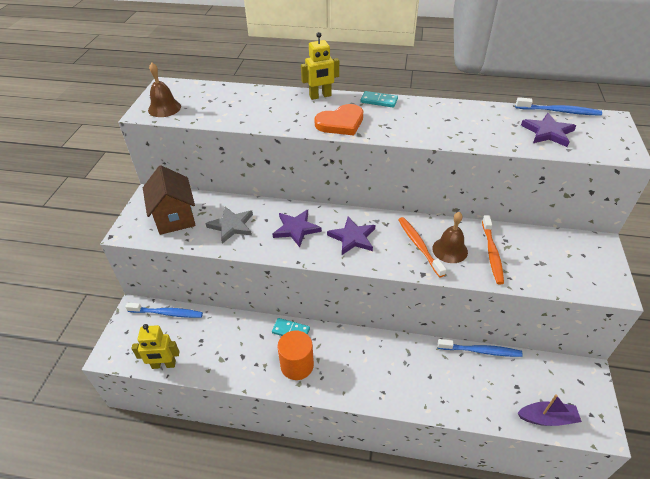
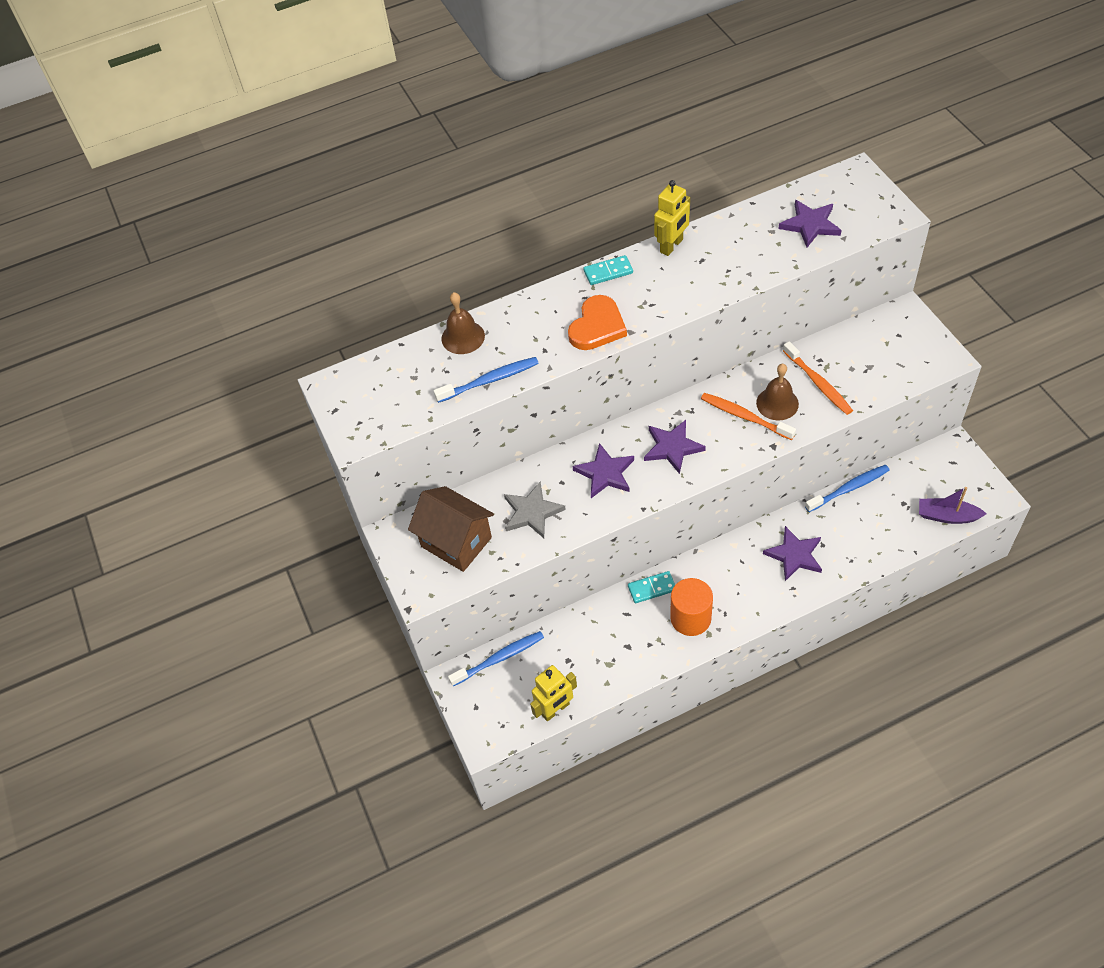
camera: 30 degrees left, 10 degrees up
(164, 108) = (372, 419): brown bell -> brown bell (463, 337)
(320, 96) = (537, 300): yellow robot -> yellow robot (671, 246)
(403, 370) = (794, 555): none -> purple star
(547, 418) = (947, 516): purple boat -> purple boat turned 135 degrees counterclockwise
(559, 111) = (800, 188): blue toothbrush -> blue toothbrush (490, 380)

